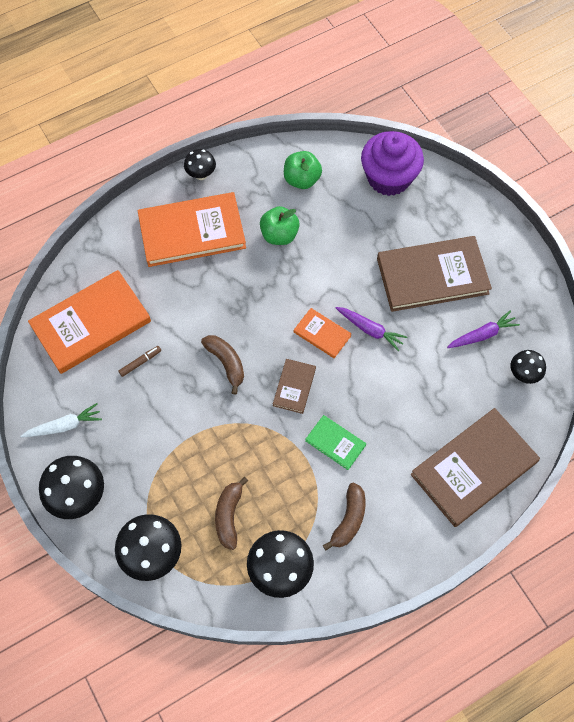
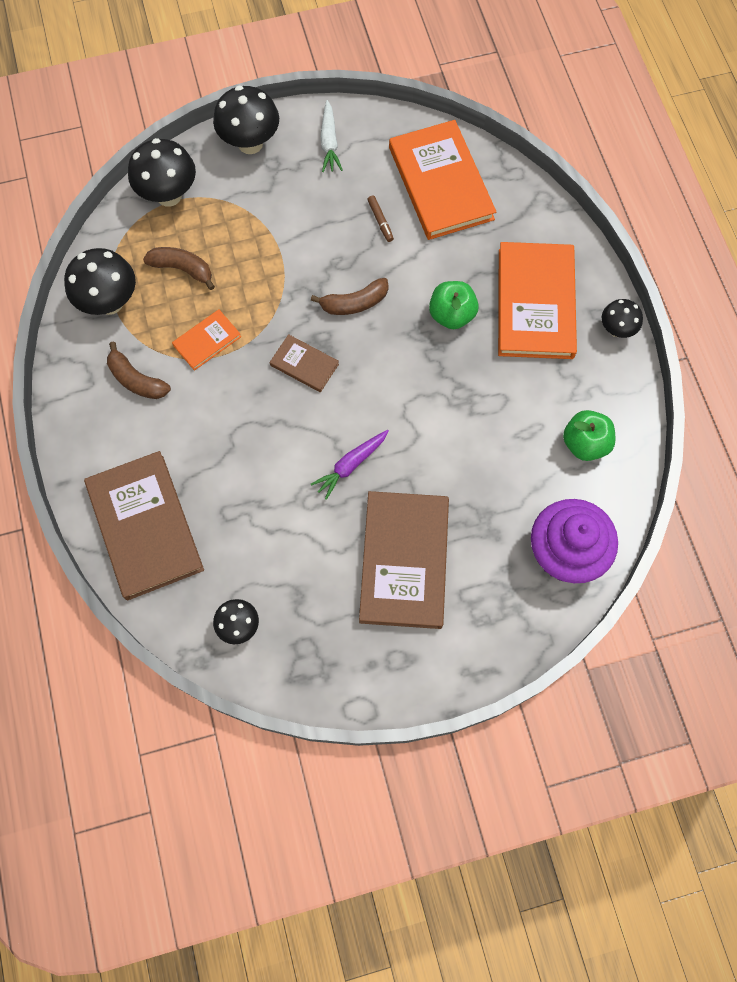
camera: 105 degrees right, 5 degrees up
(279, 235) = (508, 397): green apple -> green apple (451, 315)
(322, 334) = (361, 410): orange book -> orange book (207, 341)
(335, 443) = (225, 389): green book -> none
(482, 334) = (306, 595): purple carrot -> none

